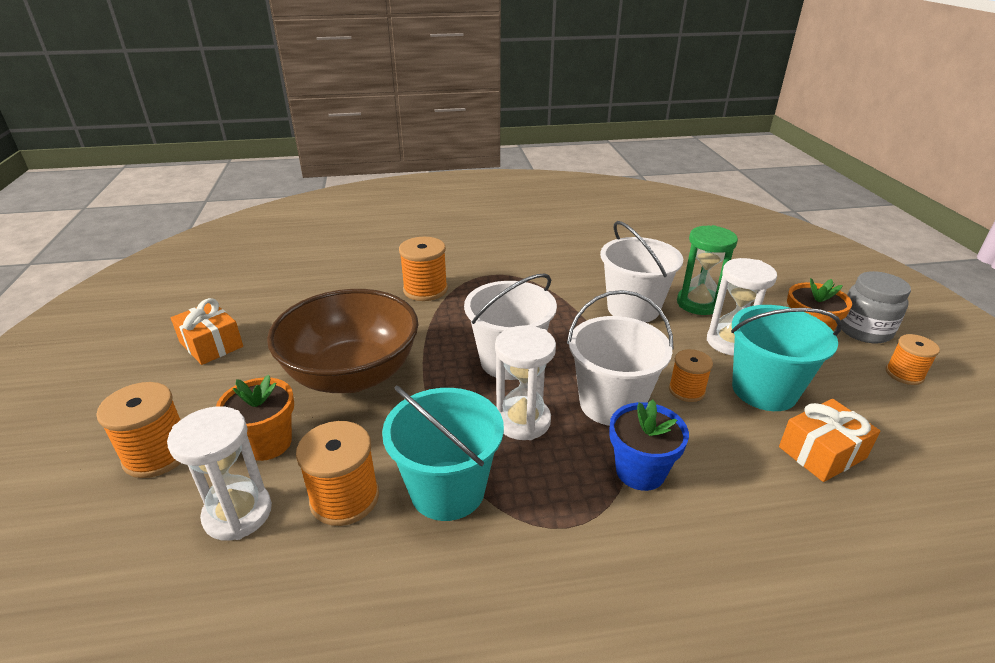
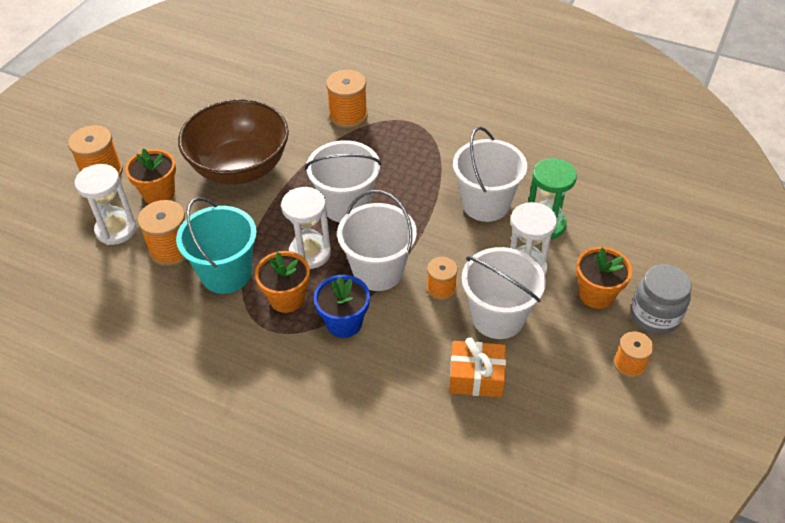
camera: 35 degrees right, 15 degrees up
(211, 344) = (177, 103): orange gift -> none
(550, 479) = (287, 298): none -> orange flower pot
(764, 390) = (498, 317): turquoise bucket -> white bucket

